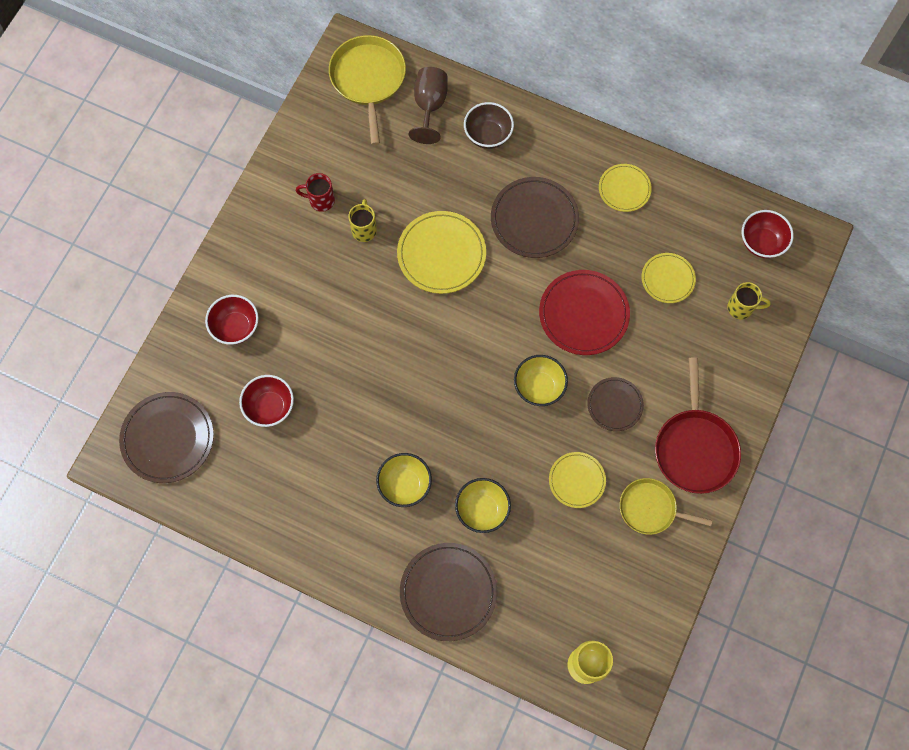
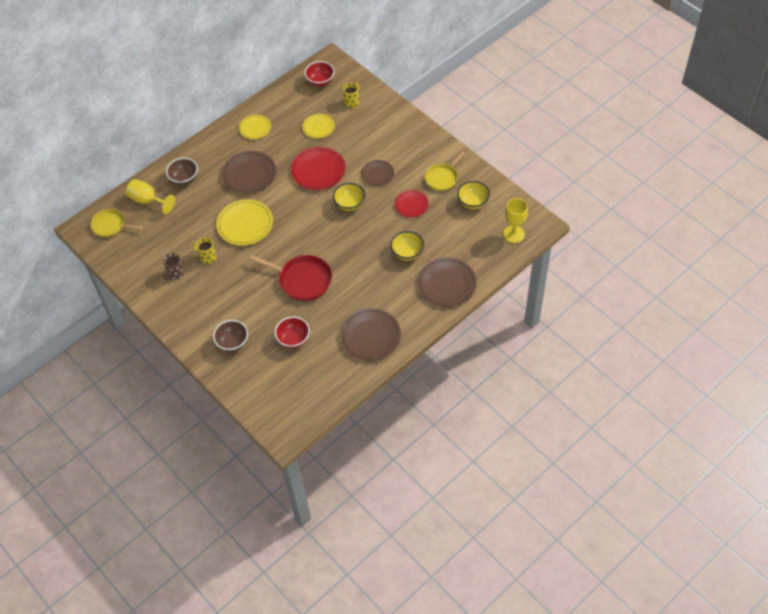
camera: 65 degrees left, 15 degrees down
(168, 438) = (285, 400): brown plate -> brown plate (370, 336)
(236, 327) = (232, 342): red bowl -> brown bowl
(320, 200) = (175, 274): red mug -> brown mug
(368, 79) = (110, 225): yellow pan -> yellow pan, size x0.66
(405, 485) = (375, 285): yellow bowl -> yellow bowl (473, 202)
(429, 106) = (148, 200): brown goblet -> yellow goblet
(577, 480) = (411, 205): yellow plate -> red plate
(695, 448) = (418, 148): red pan -> red pan (302, 280)

